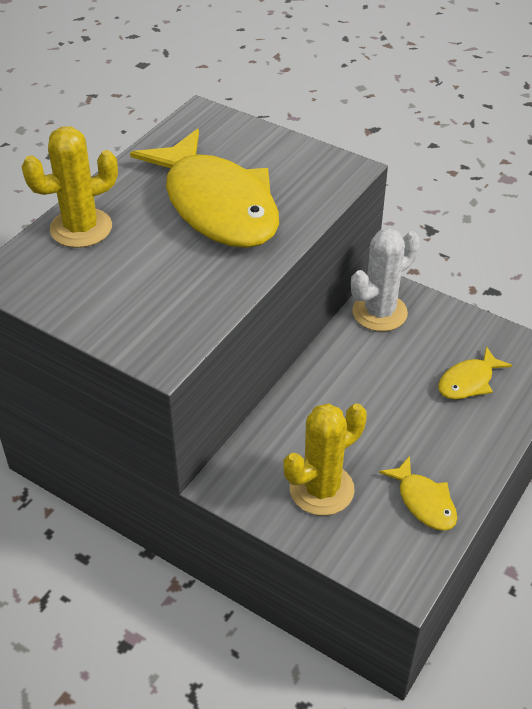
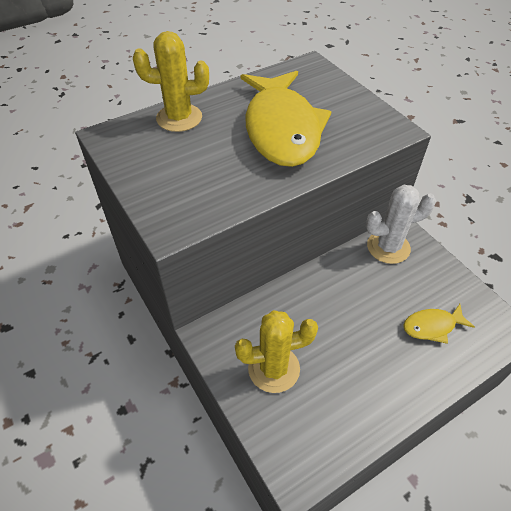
camera: 25 degrees right, 5 degrees up
(424, 501) = (347, 413): yellow fish -> none

